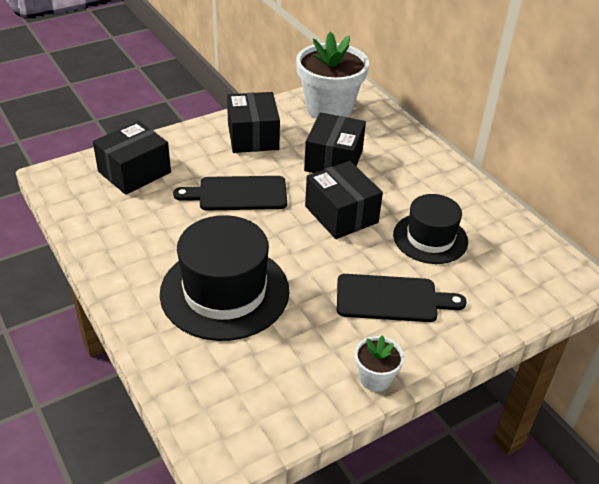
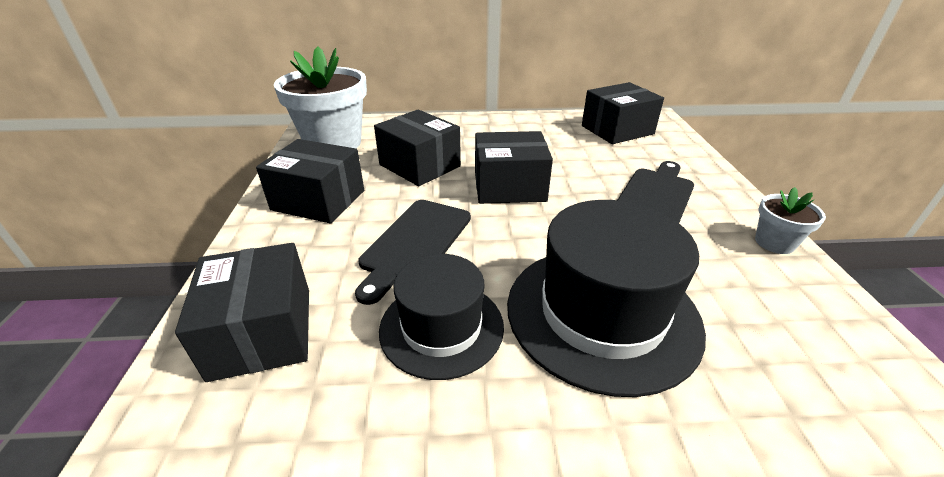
camera: 60 degrees left, 5 degrees down
(430, 238) = (575, 154): black hat -> black hat (441, 327)
(512, 255) = (617, 130): none -> black box

